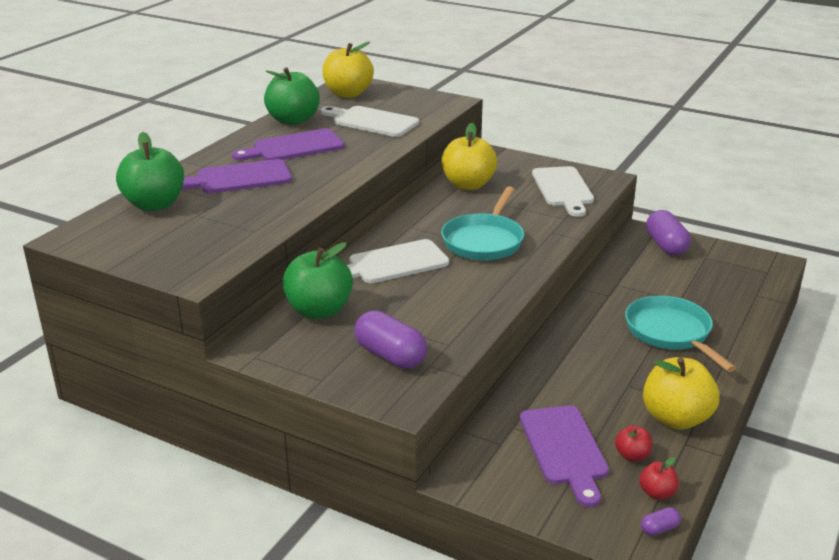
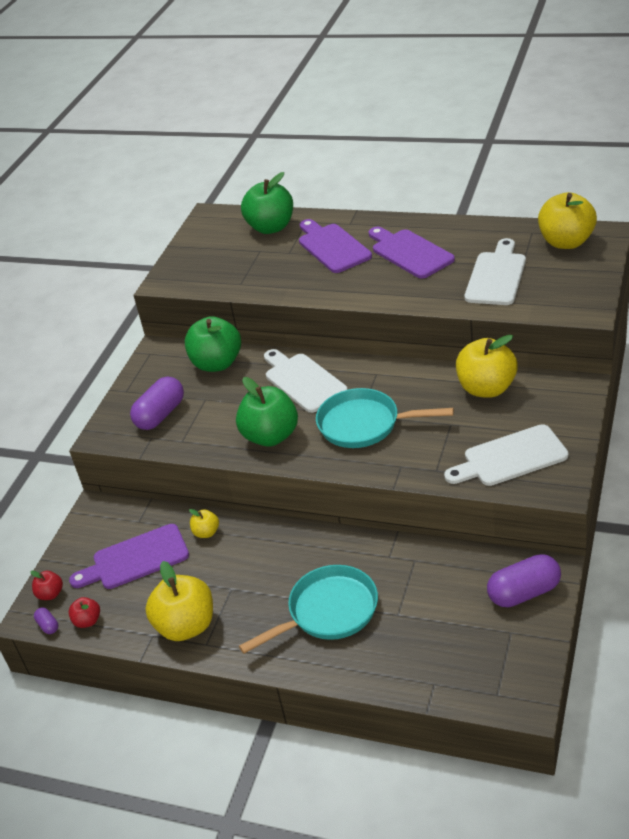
camera: 85 degrees right, 10 degrees up
(293, 120) = (474, 233): green apple -> green apple (271, 436)
(539, 394) = (206, 532): none -> yellow apple
(632, 455) = (132, 601): red apple -> red apple (50, 594)

